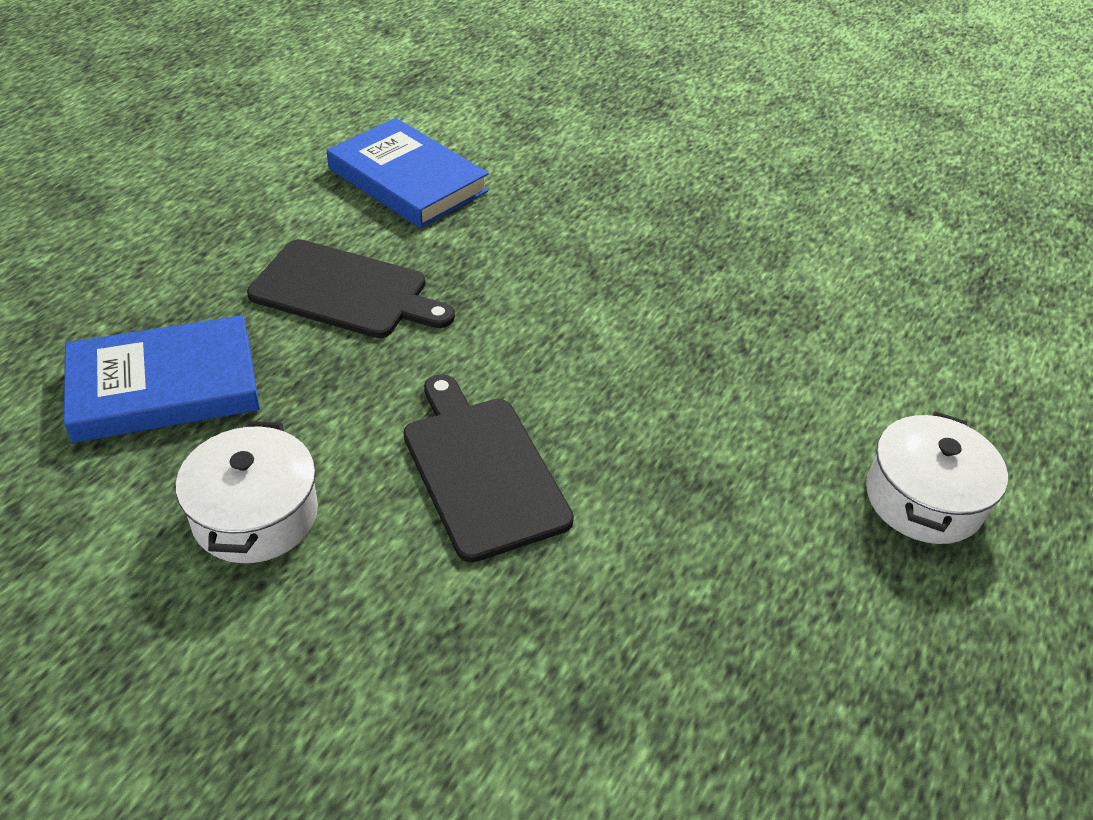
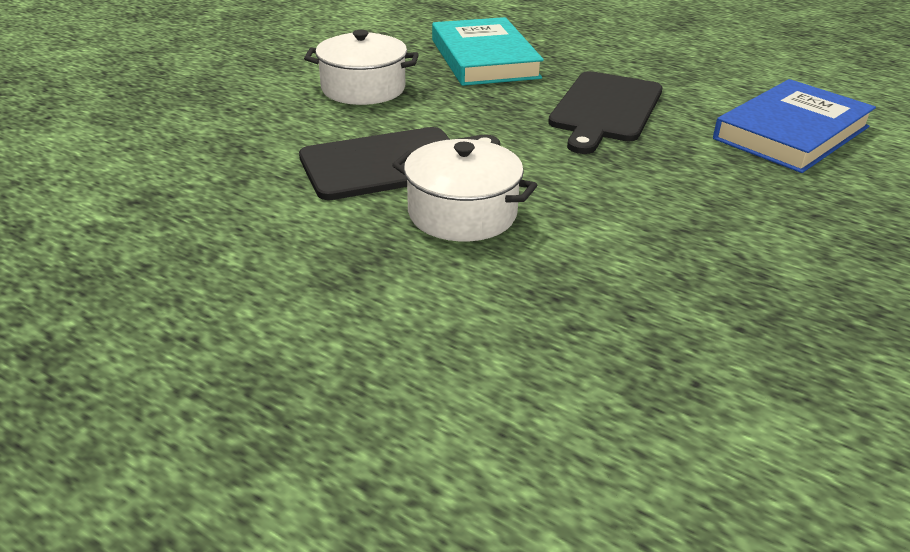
camera: 95 degrees right, 10 degrees down
(164, 386) = (484, 59): blue book -> turquoise book
(923, 499) = (299, 446): white pot -> white pot (462, 213)

